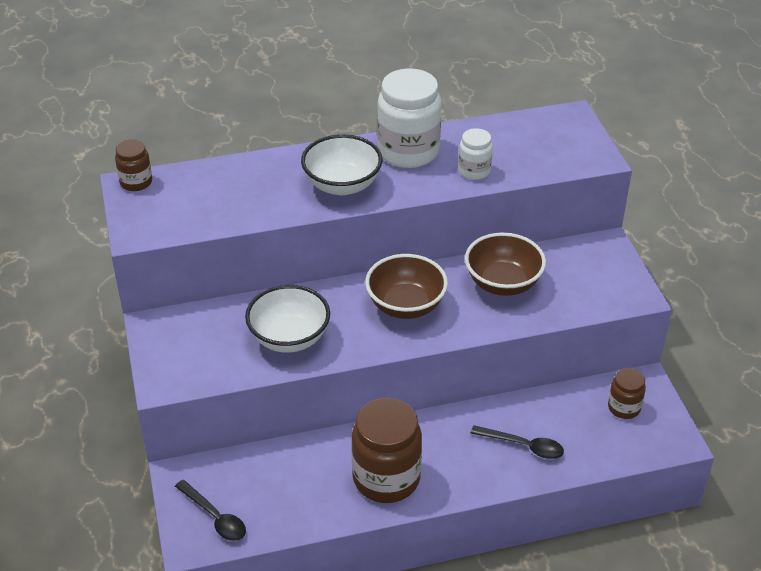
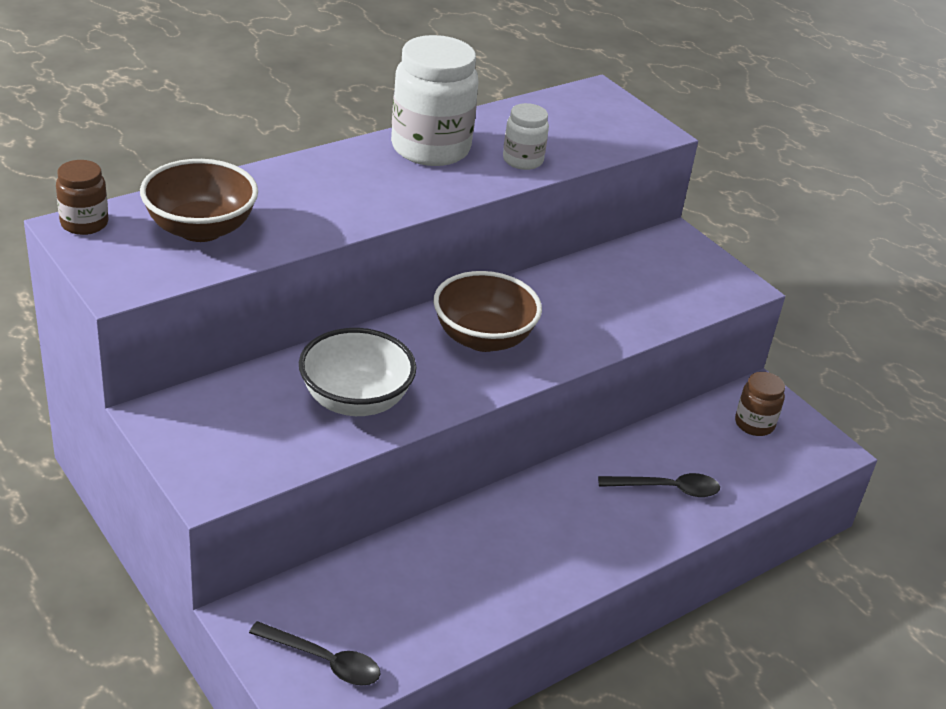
camera: 25 degrees left, 5 degrees down
(342, 185) = (370, 194): white bowl -> none
(386, 478) = (524, 562): brown jar -> none
(503, 283) = (584, 295): brown bowl -> brown bowl (200, 229)

